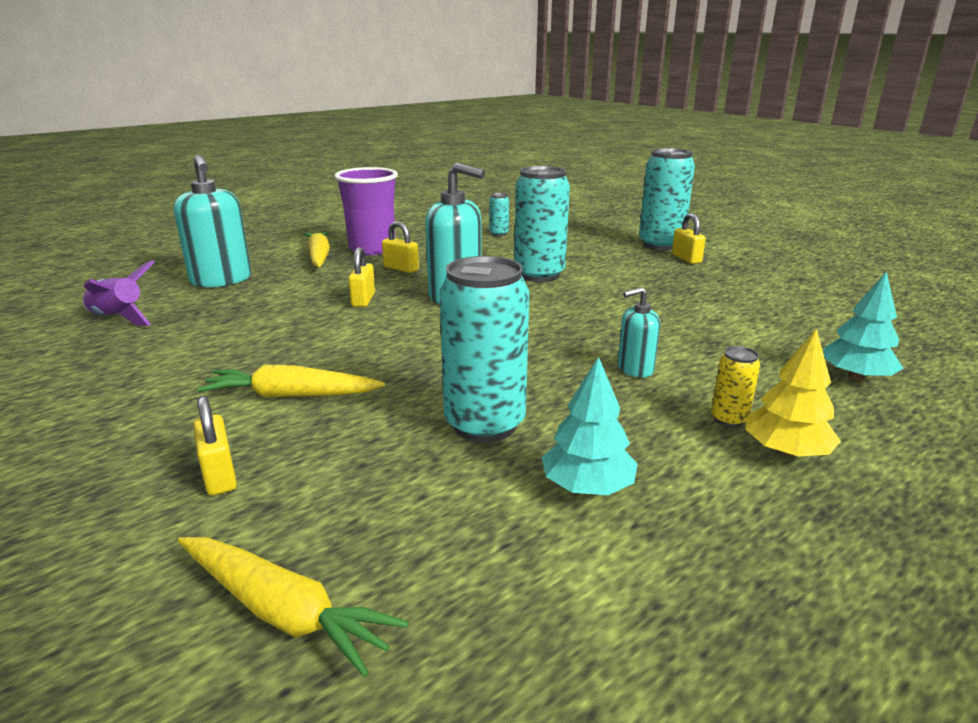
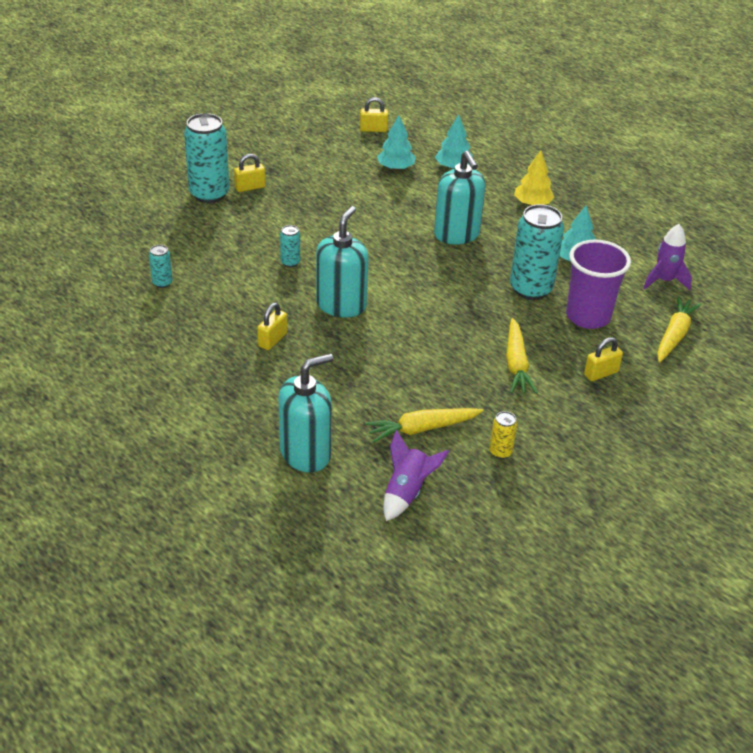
camera: 95 degrees left, 15 degrees up
(319, 257) = (233, 399): yellow carrot -> yellow carrot (422, 429)
(363, 300) = (353, 354): yellow padlock -> yellow padlock (373, 129)
(372, 249) = (209, 365): purple cup -> purple cup (588, 316)
(518, 636) = (664, 281): none -> purple rocket
(539, 275) = (290, 262): turquoise can -> turquoise can, size x0.46
(635, 369) = (456, 235): turquoise soap dispenser -> turquoise soap dispenser, size x1.89
(728, 419) = (507, 213): yellow can -> yellow can (500, 452)
(806, 332) = (396, 168): none -> turquoise tree

